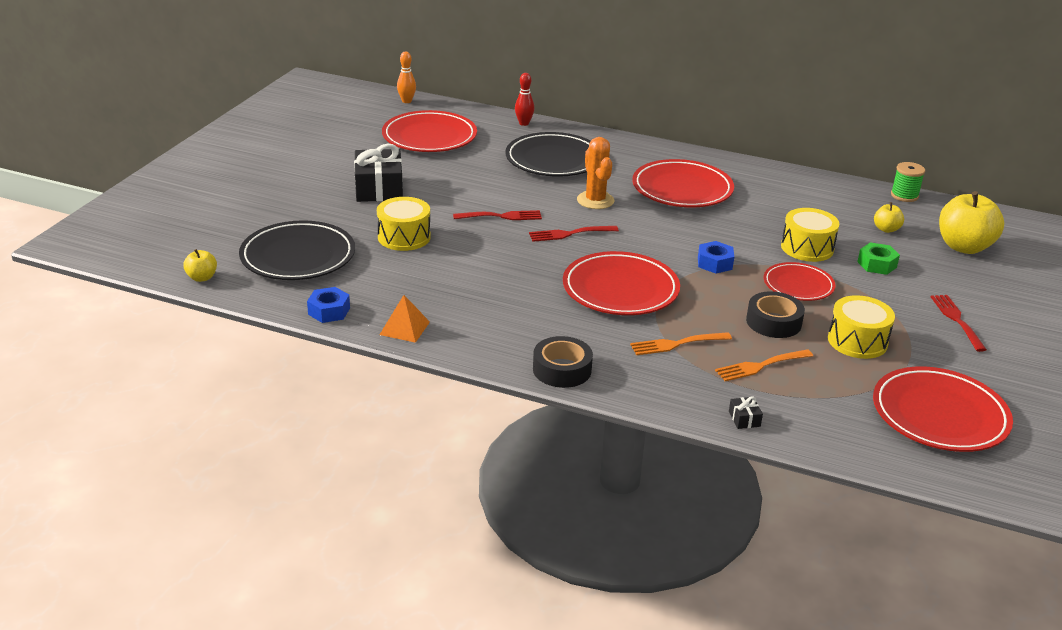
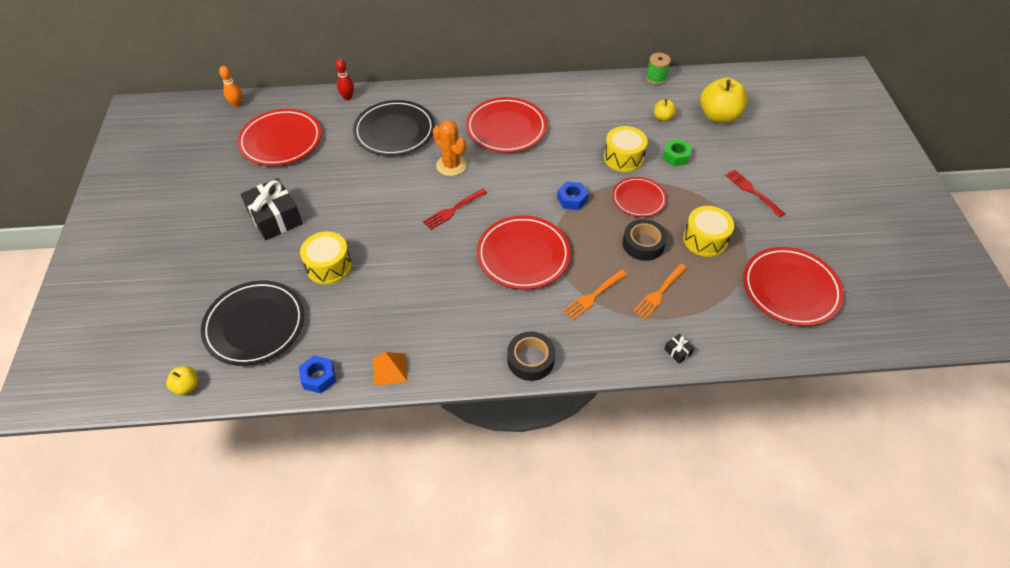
camera: 25 degrees left, 20 degrees up
(501, 216) = (391, 211): red fork -> none

